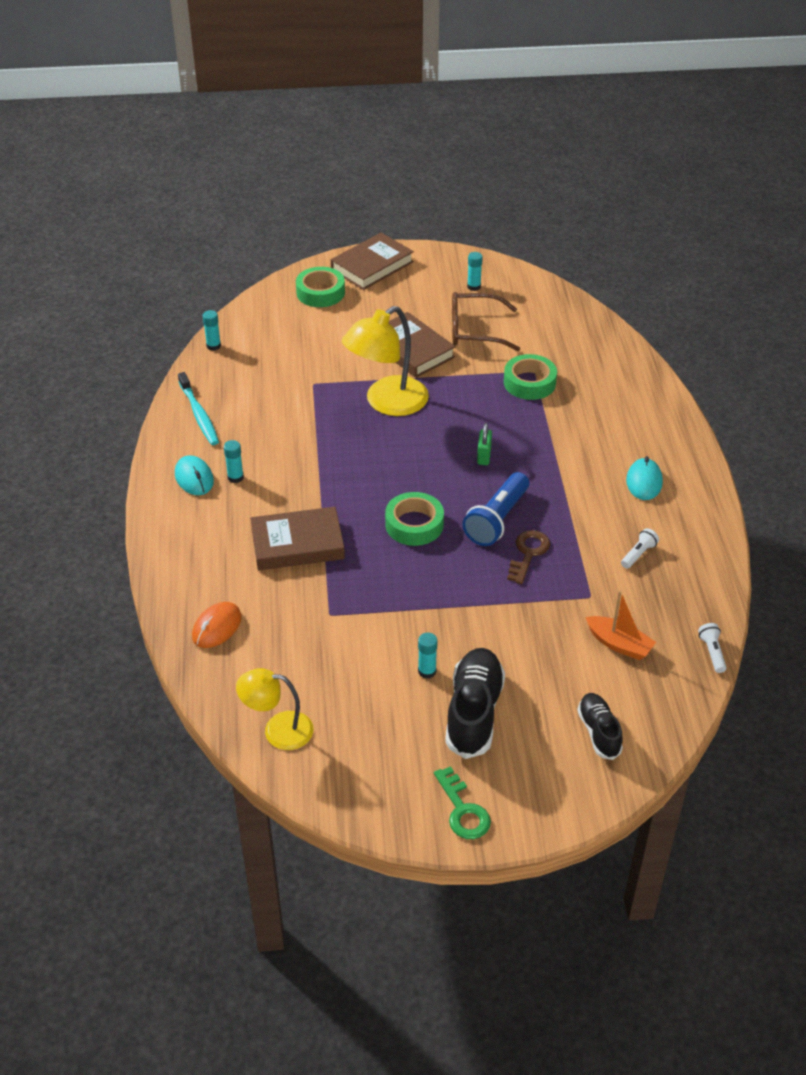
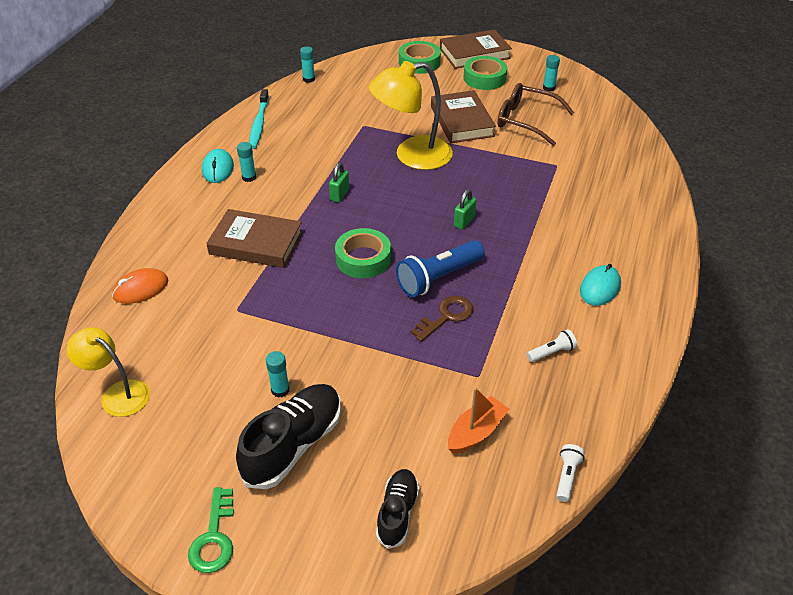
camera: 25 degrees right, 0 degrees up
(344, 467) = (339, 194): none -> green padlock
(529, 383) = (546, 173): green tape -> green tape (484, 78)
(619, 644) = (476, 432): orange boat -> orange boat turned 105 degrees counterclockwise

